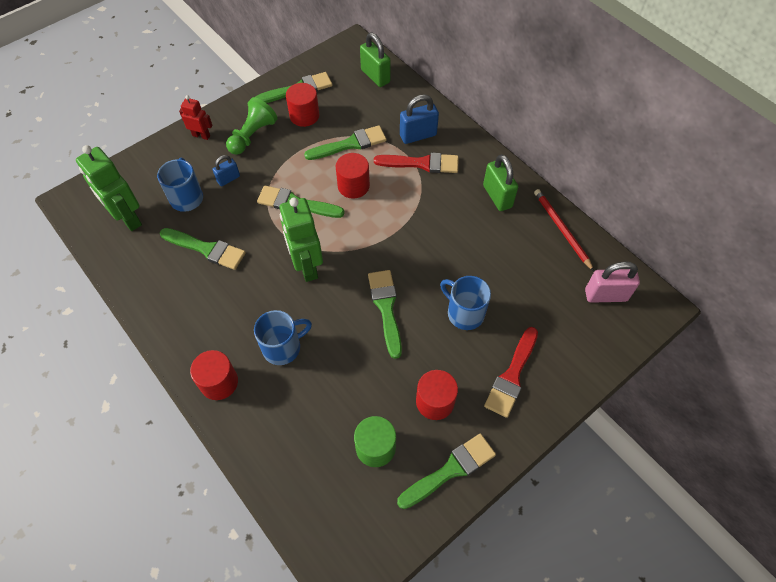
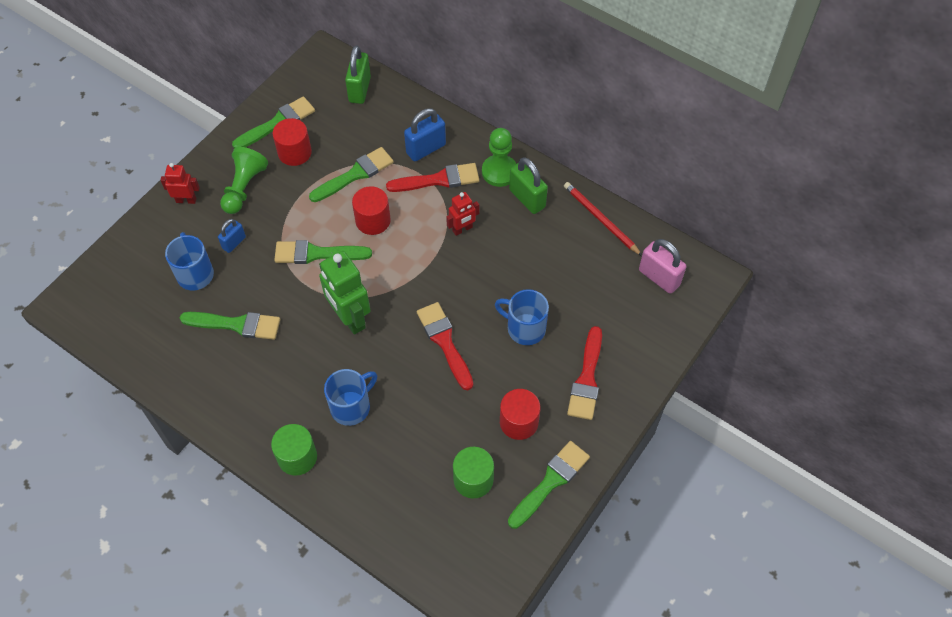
camera: 15 degrees left, 0 degrees up
(127, 218) = (137, 311): green robot -> none
(219, 382) = (297, 457): red cylinder -> green cylinder
(375, 76) = (359, 89): green padlock -> green padlock turned 60 degrees clockwise
(386, 308) = (444, 342): green brush -> red brush
(431, 210) = (462, 229): none -> red robot
(478, 168) = (499, 172): none -> green pawn
(605, 295) = (659, 277): pink padlock -> pink padlock turned 60 degrees clockwise

